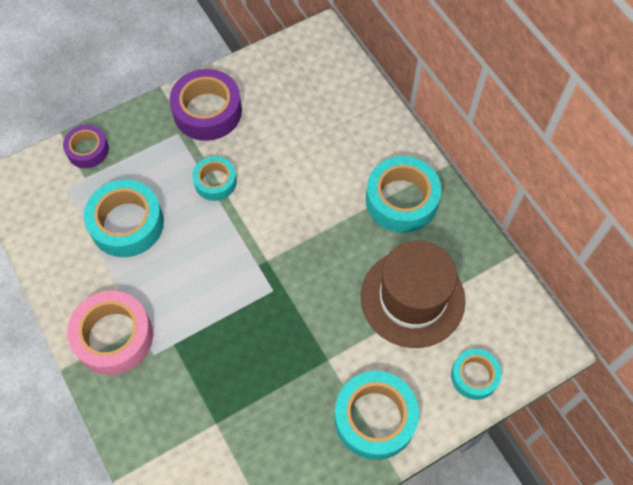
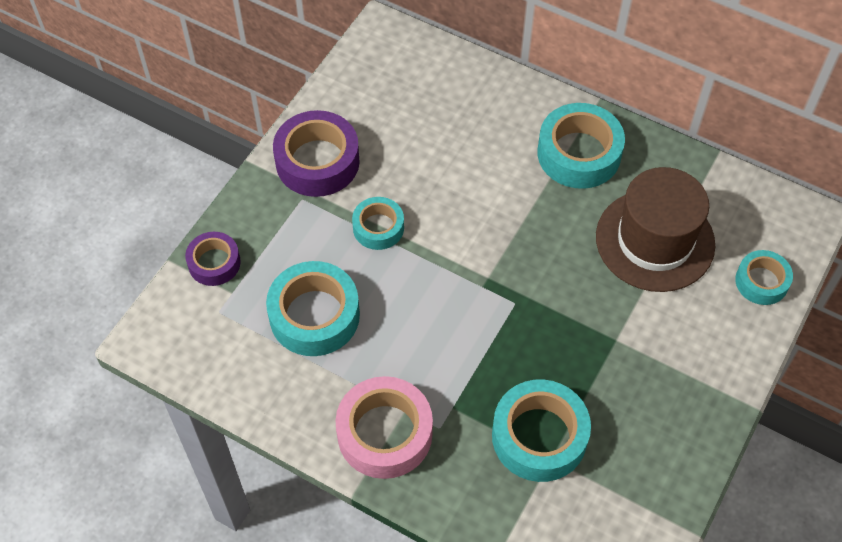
camera: 30 degrees left, 5 degrees down
(375, 418) = (699, 369): turquoise tape -> turquoise tape (539, 436)

